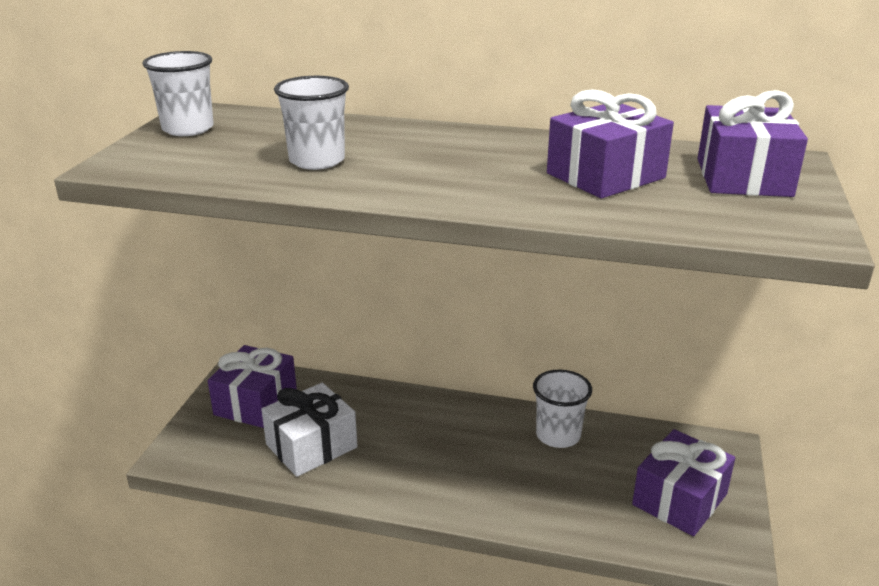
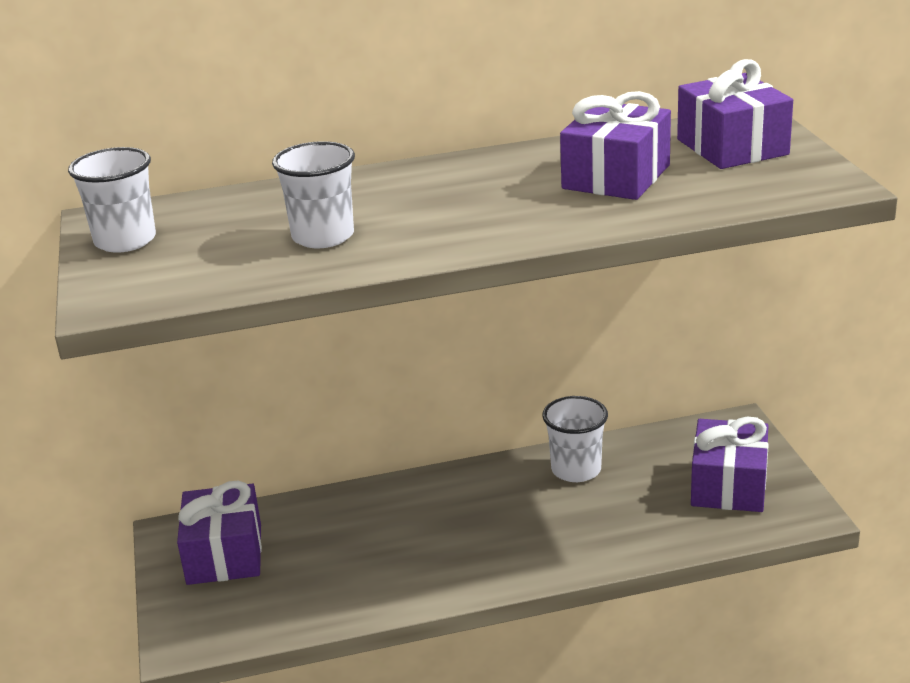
camera: 25 degrees left, 0 degrees up
(311, 446) = (331, 573): white gift -> none

